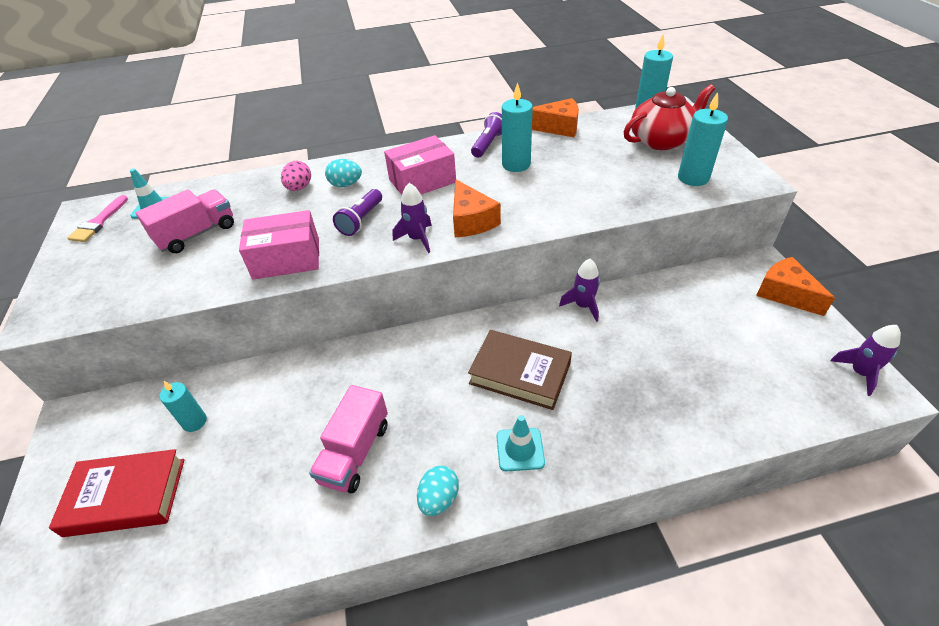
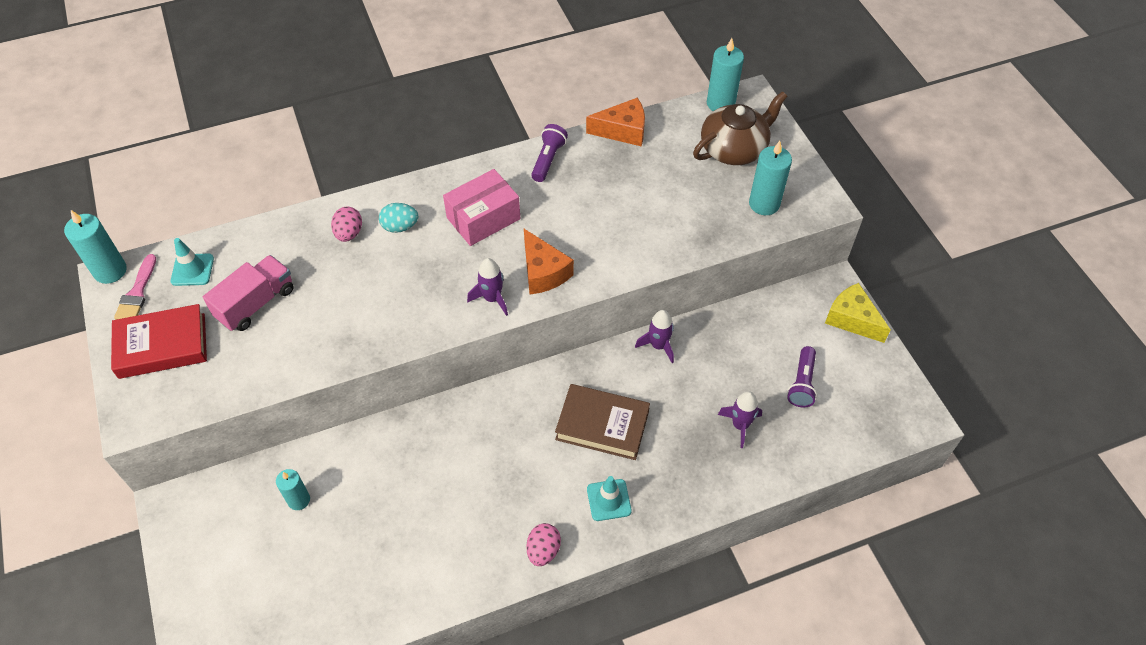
camera: 10 degrees left, 10 degrees up
(126, 497) = (260, 575): red book -> red book (162, 346)
(286, 259) = (363, 331): pink box -> none
(355, 452) = (461, 516): pink truck -> none
(361, 220) = (428, 276): purple flashlight -> purple flashlight (801, 383)
(439, 499) = (543, 550): turquoise egg -> pink egg
(516, 164) = (581, 190): turquoise candle -> turquoise candle (110, 271)
(661, 140) = (734, 149): red teapot -> brown teapot
(785, 293) = (852, 319): orange cheese -> yellow cheese
(859, 373) = (905, 402): purple rocket -> purple rocket (740, 425)

